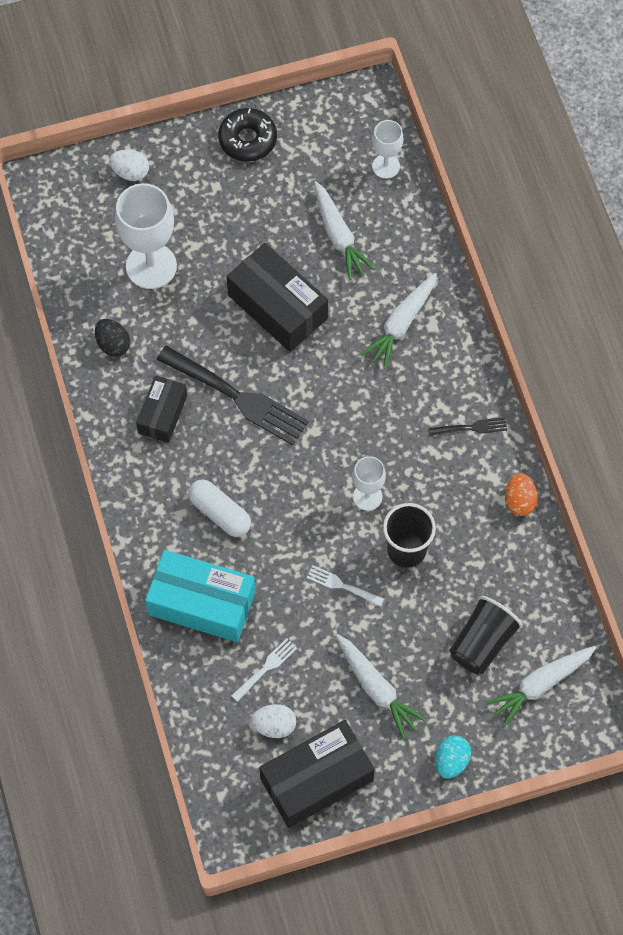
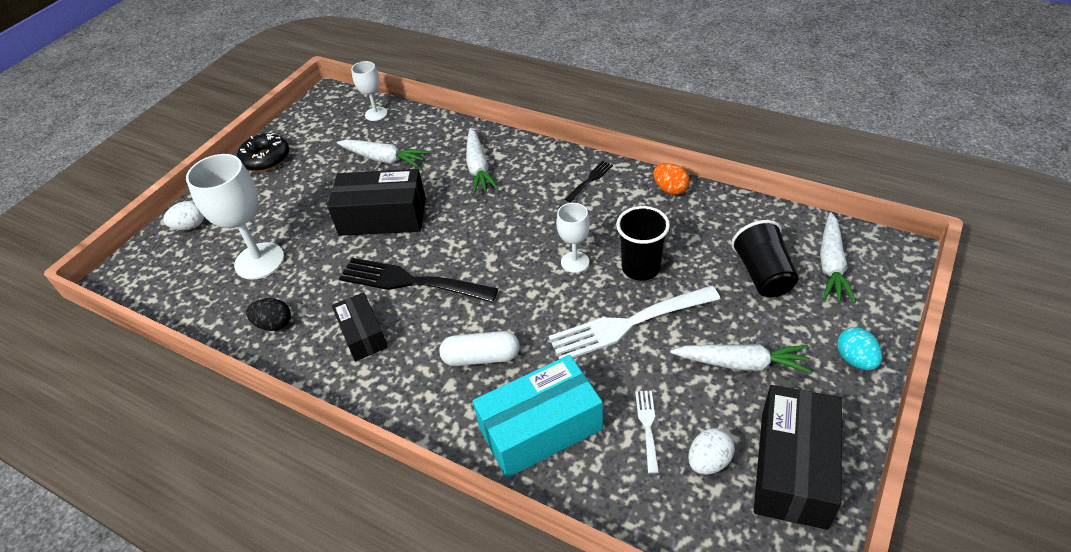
camera: 40 degrees left, 20 degrees down
(237, 397) = (411, 281): black fork -> black fork turned 150 degrees counterclockwise
(342, 585) = (628, 324): white fork -> white fork, size x2.14

